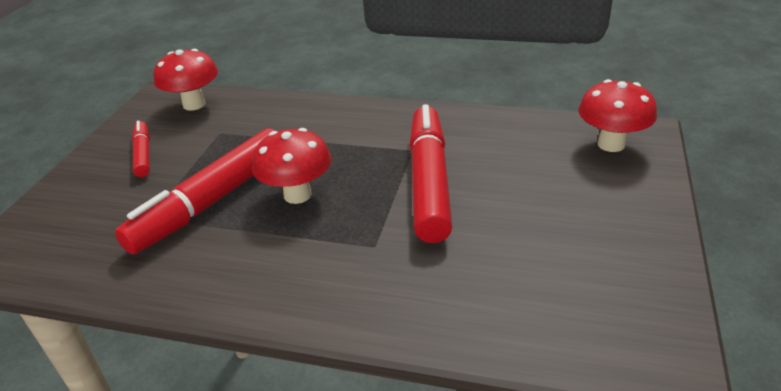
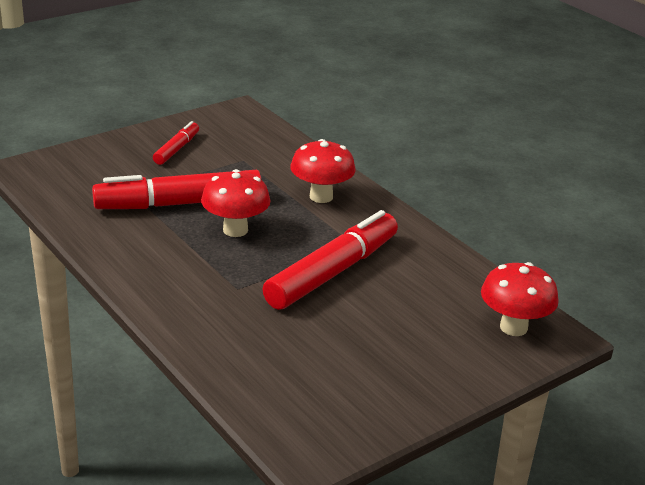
camera: 35 degrees right, 5 degrees down
(194, 104) = (253, 129): red mushroom -> red mushroom (321, 197)

